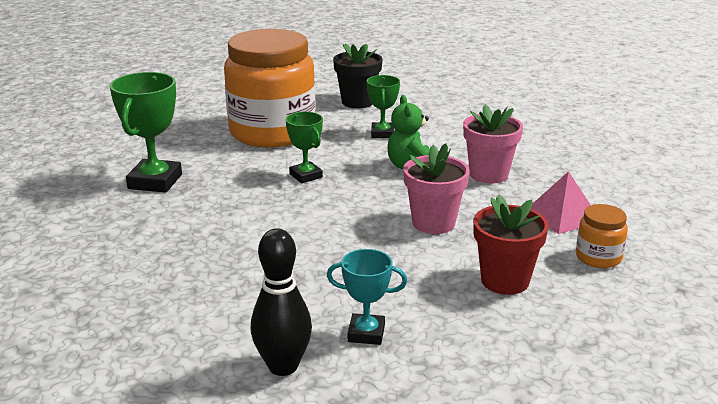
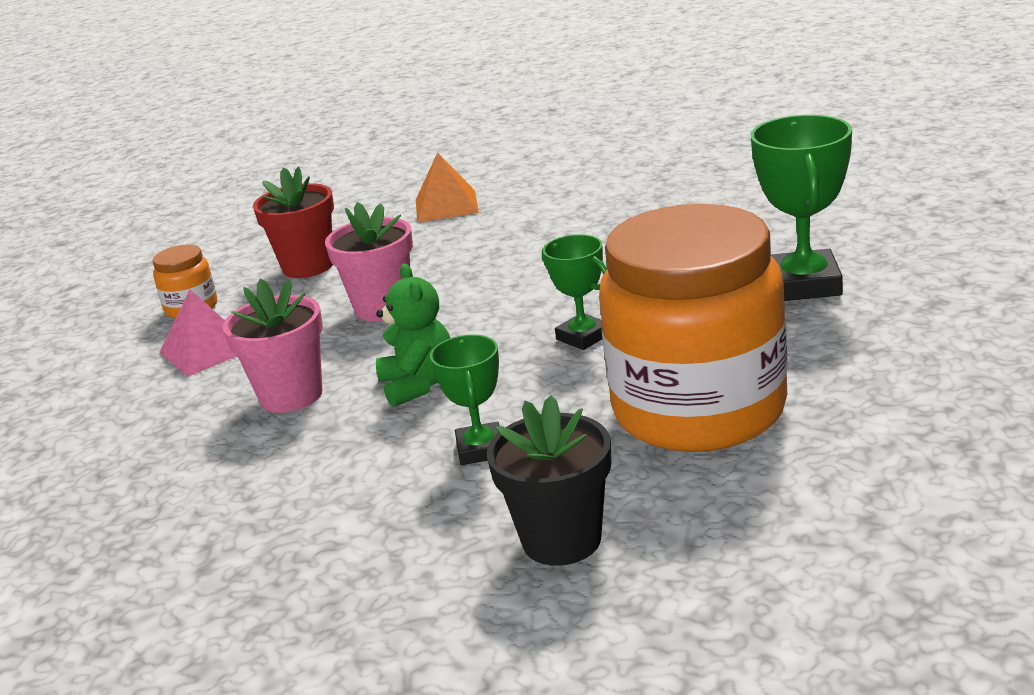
camera: 175 degrees right, 0 degrees up
(283, 366) = (510, 177): black bowling pin -> none
(366, 333) = (446, 206): turquoise trophy -> orange pyramid

